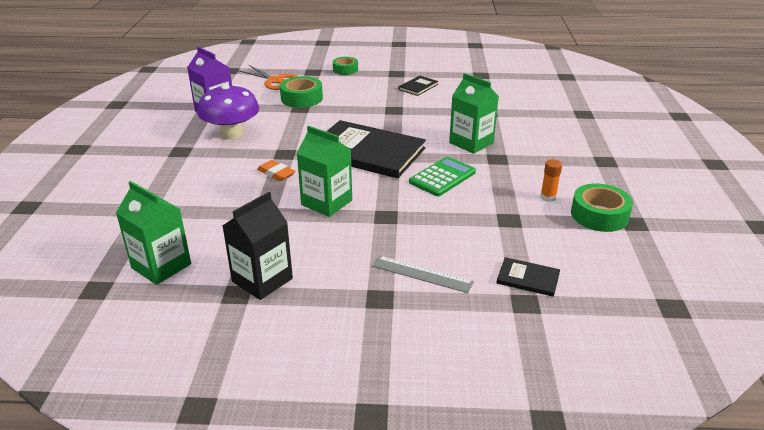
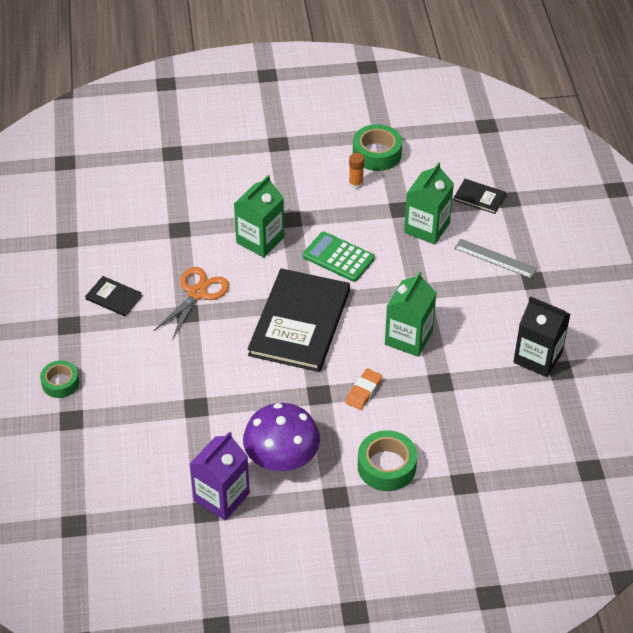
camera: 100 degrees left, 15 degrees up
(161, 266) = (544, 434): green carton -> green carton (427, 228)
(275, 80) = (108, 457): orange scissors -> orange scissors (197, 293)
(301, 98) = (166, 412): green tape -> green tape (386, 466)
(422, 274) = (495, 258): grey ruler -> grey ruler turned 75 degrees counterclockwise
(528, 278) = (479, 197): black book -> black book turned 75 degrees counterclockwise

